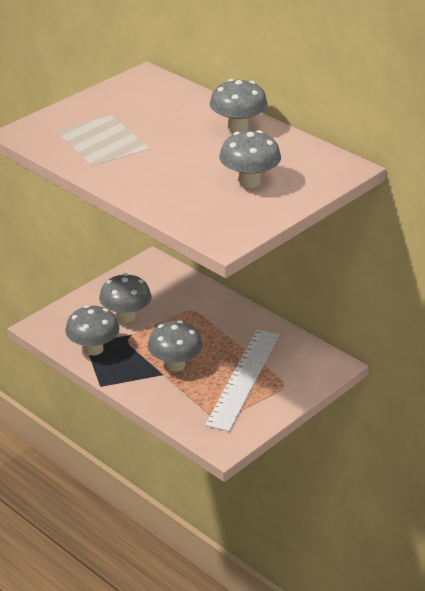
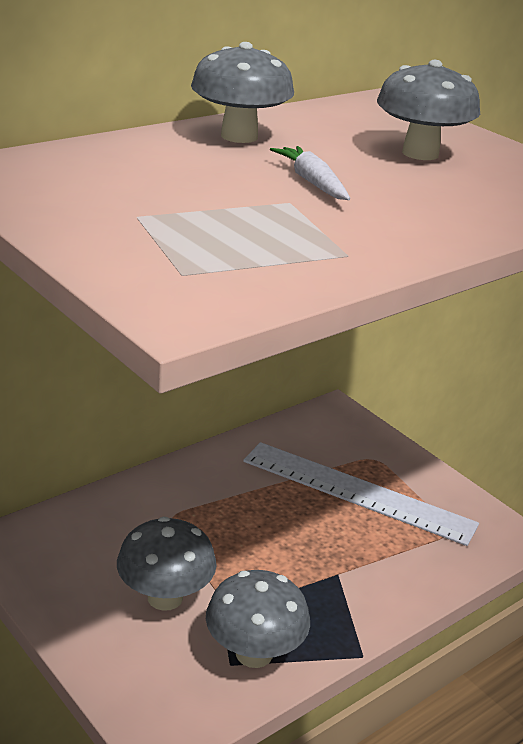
camera: 85 degrees left, 5 degrees down
(175, 365) = (316, 556): grey mushroom -> none
(179, 152) = (312, 182): none -> white carrot

